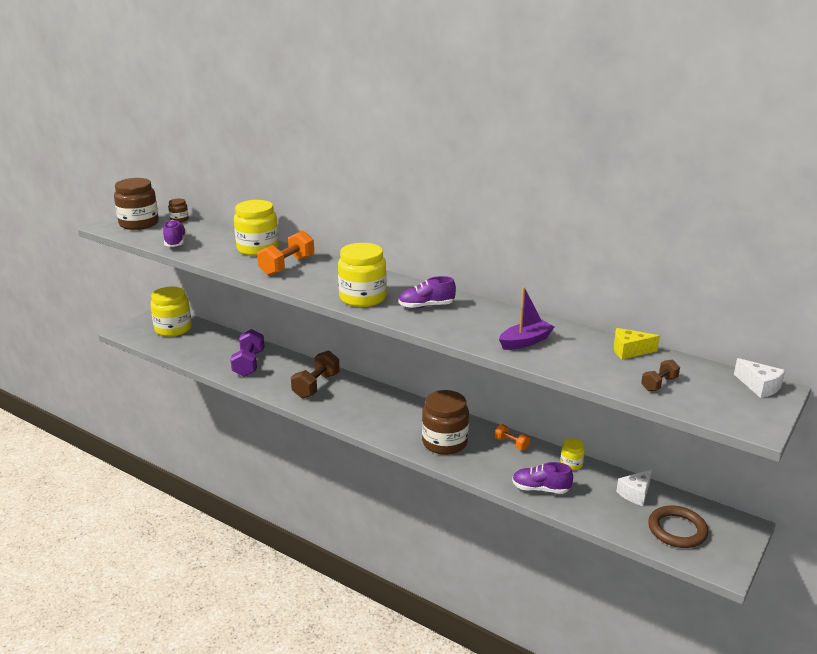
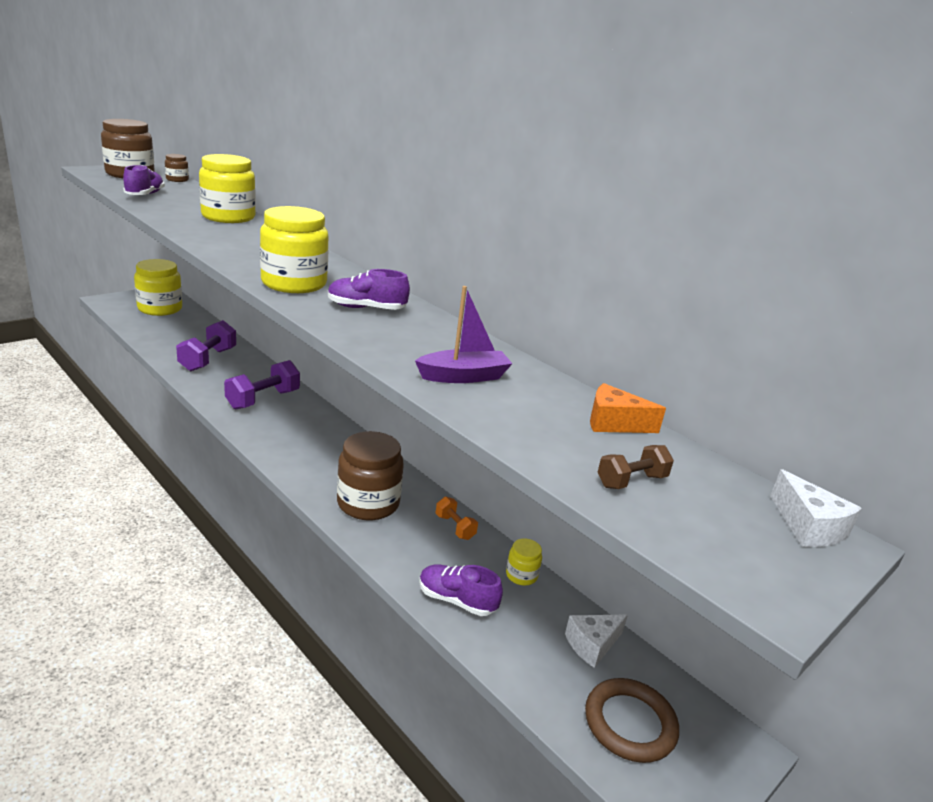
camera: 10 degrees right, 0 degrees up
(287, 266) = (241, 237): orange dumbbell -> none
(316, 386) = (263, 399): brown dumbbell -> purple dumbbell
(629, 351) = (614, 423): yellow cheese -> orange cheese

